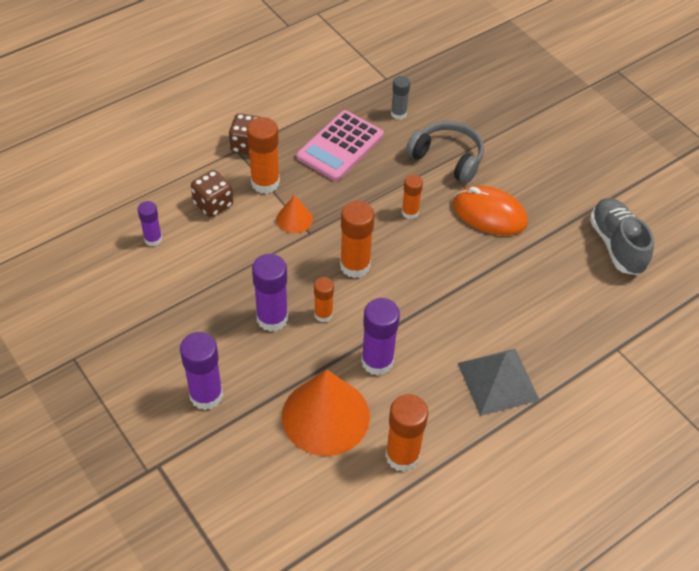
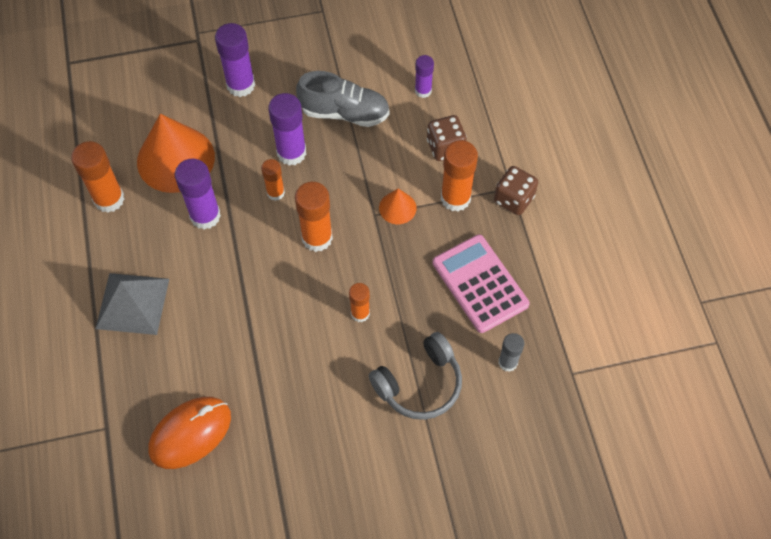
camera: 115 degrees right, 10 degrees up
(489, 214) = (323, 390): orange mouse -> orange mouse (190, 433)
(616, 245) = (222, 502): grey shoe -> grey shoe (344, 113)

